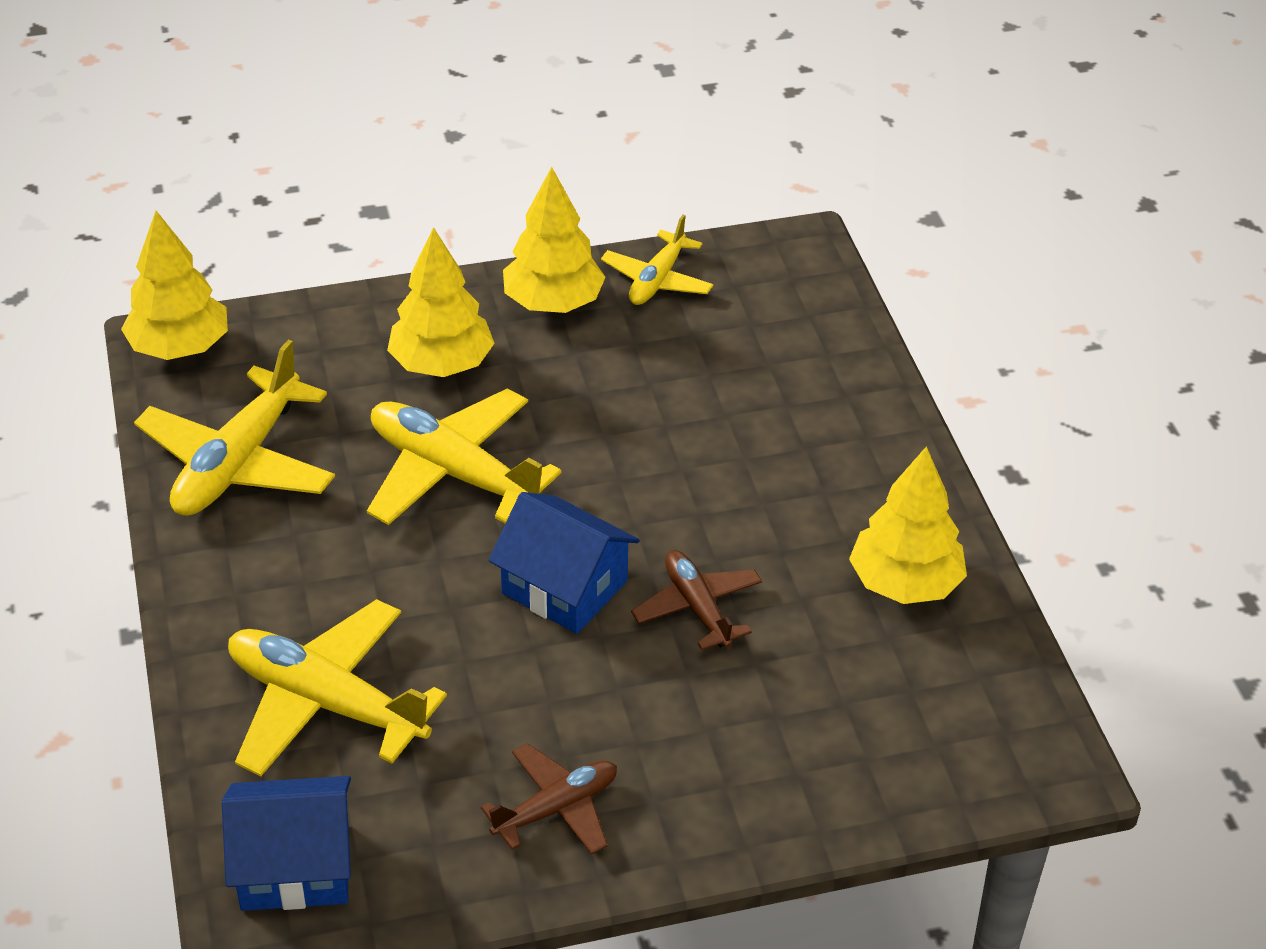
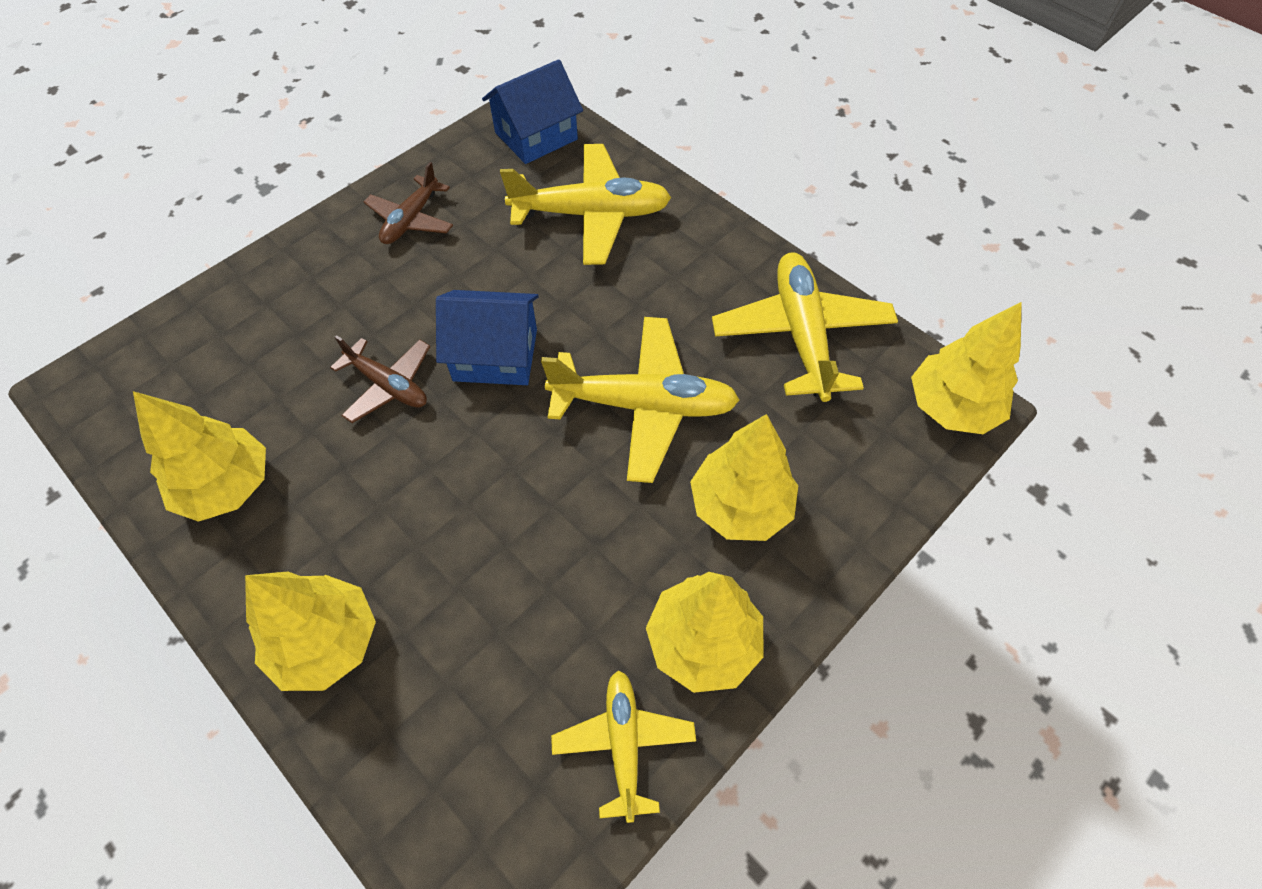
camera: 150 degrees right, 15 degrees up
(854, 426) = (326, 642): none -> yellow tree

